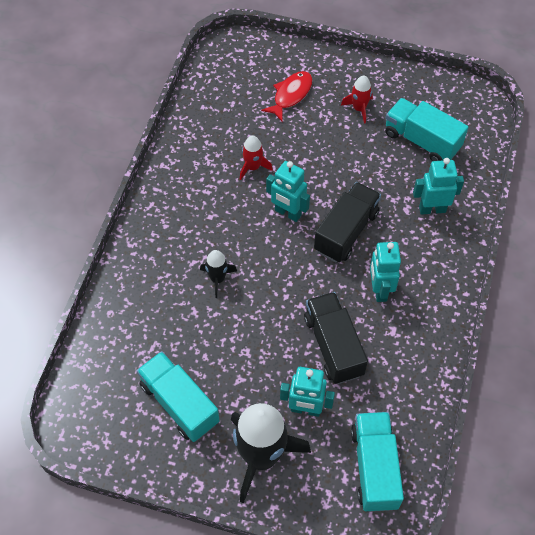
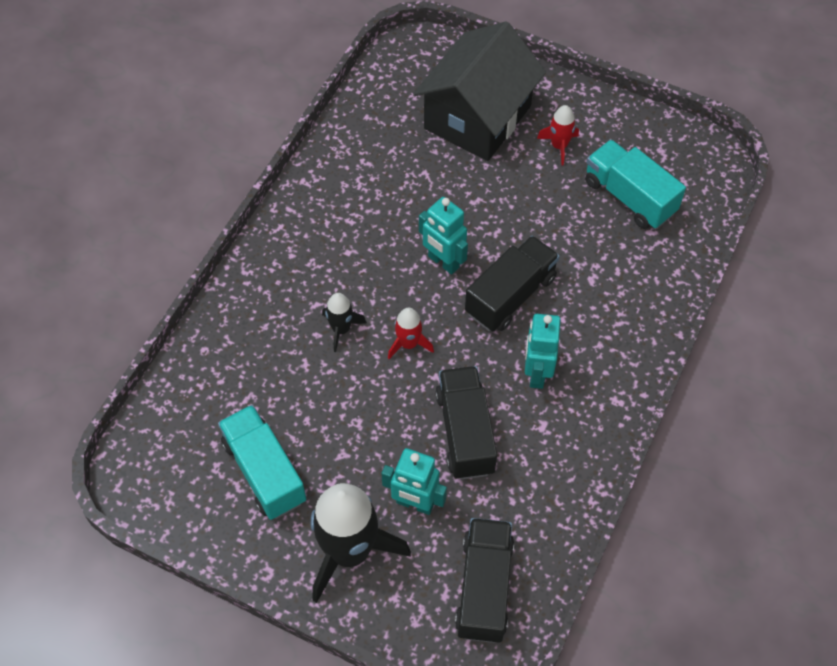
camera: 10 degrees right, 0 degrees up
(253, 167) = (412, 199): red rocket -> red rocket (408, 344)
(290, 95) = (477, 117): red fish -> black house
(374, 467) = (484, 588): turquoise truck -> black truck
(432, 209) = (624, 284): turquoise robot -> none

